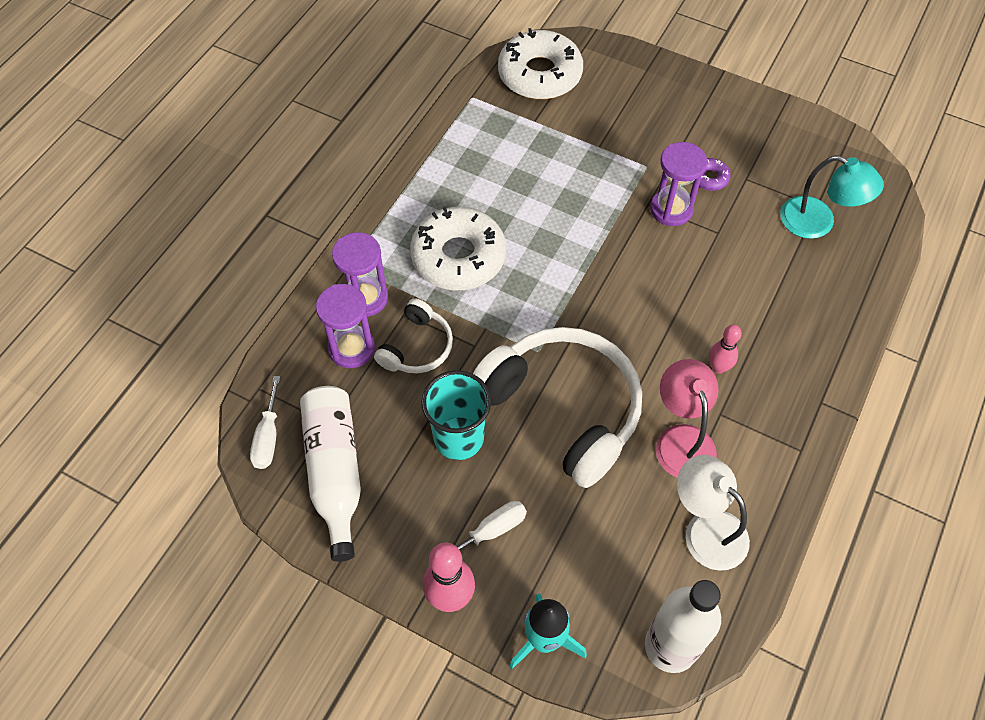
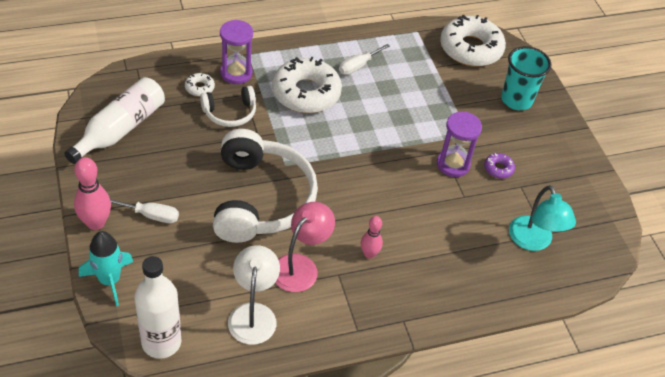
camera: 40 degrees right, 10 degrees down
(268, 437) = (113, 90): white screwdriver -> white screwdriver (358, 66)
(351, 348) = (199, 88): purple hourglass -> white donut
(459, 438) = (193, 166): turquoise cup -> turquoise cup (516, 100)

